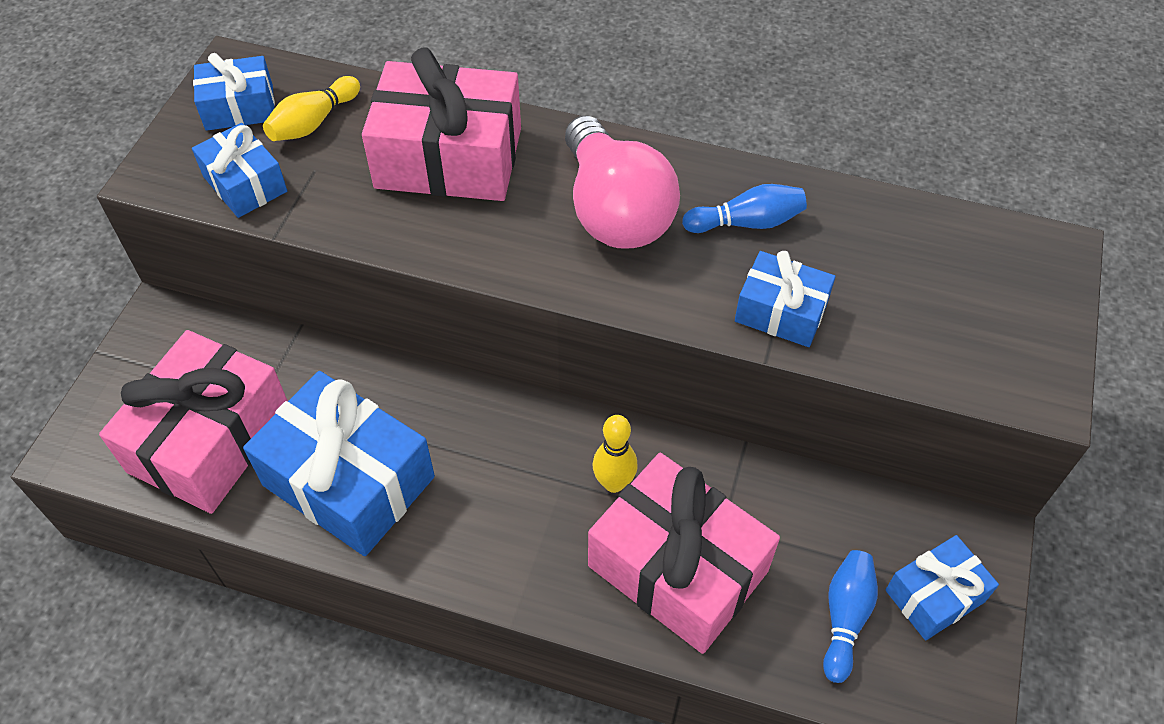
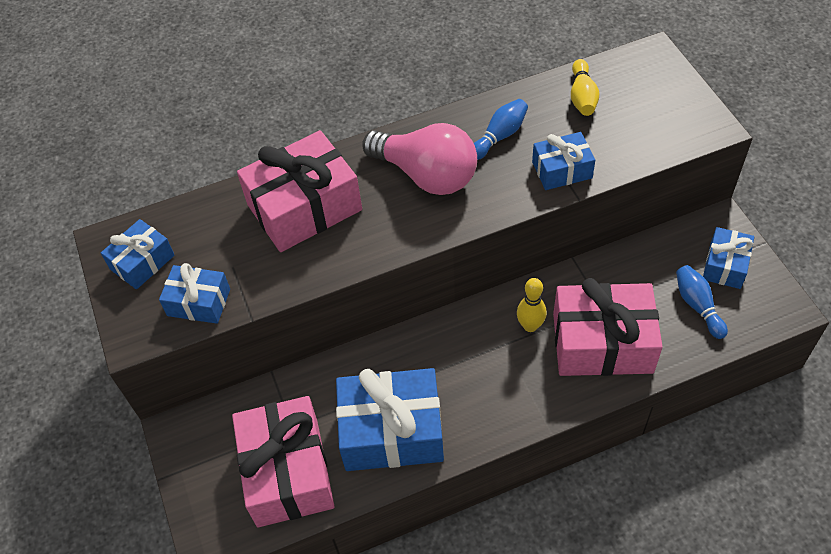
camera: 35 degrees left, 0 degrees up
(313, 122) = (200, 240): yellow bowling pin -> yellow bowling pin (582, 97)

